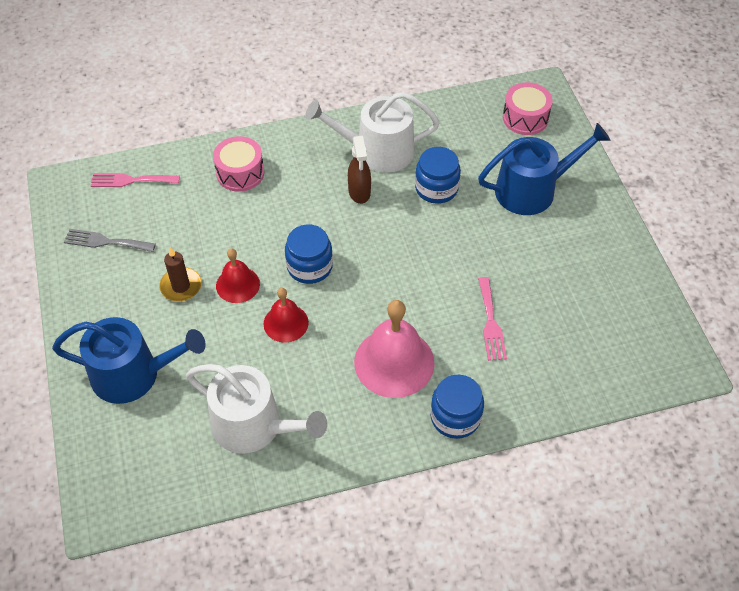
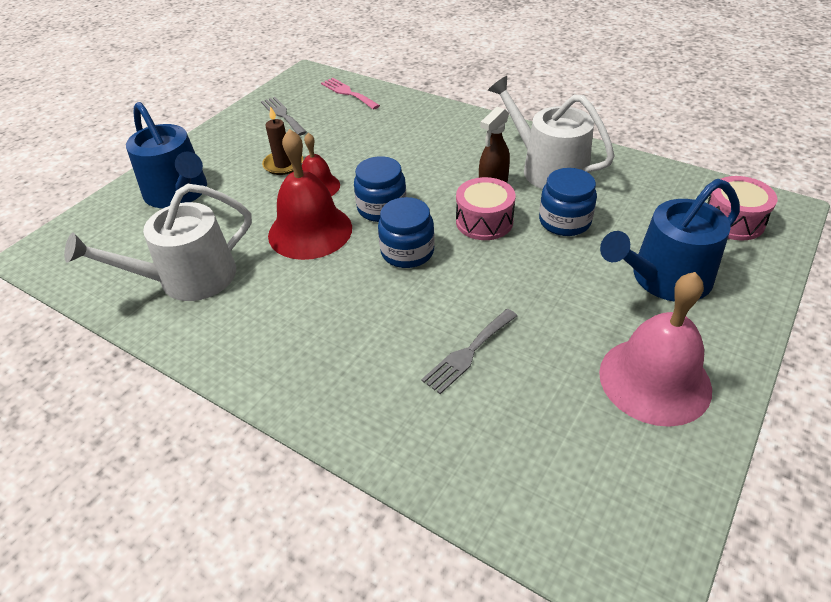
camera: 50 degrees right, 10 degrees down
(240, 173) = (422, 126): pink drum -> pink drum (484, 221)
(254, 426) = (187, 279): white watering can -> white watering can turned 75 degrees clockwise
(286, 323) = (310, 231): red bell -> red bell, size x1.74
(394, 362) = (343, 317): pink bell -> pink bell (654, 380)
(455, 417) = (326, 401): blue jar -> blue jar (407, 252)
(490, 323) = (468, 353): pink fork -> grey fork
(532, 190) = (664, 279): blue watering can -> blue watering can turned 120 degrees clockwise

